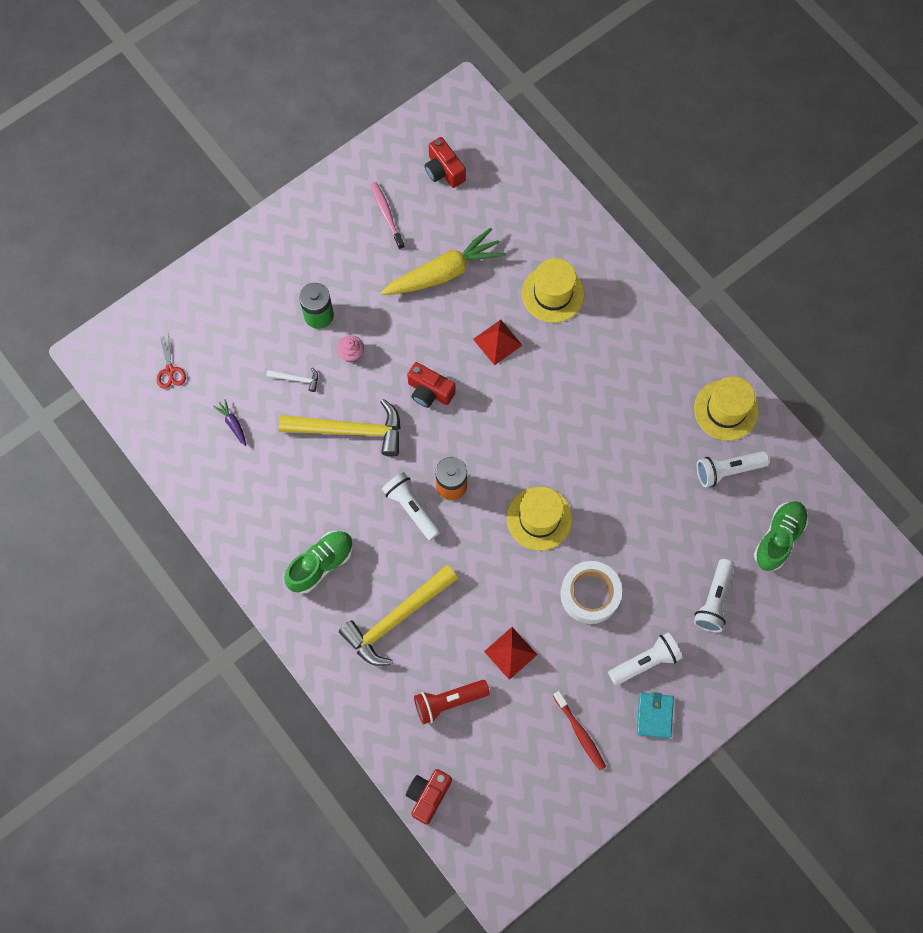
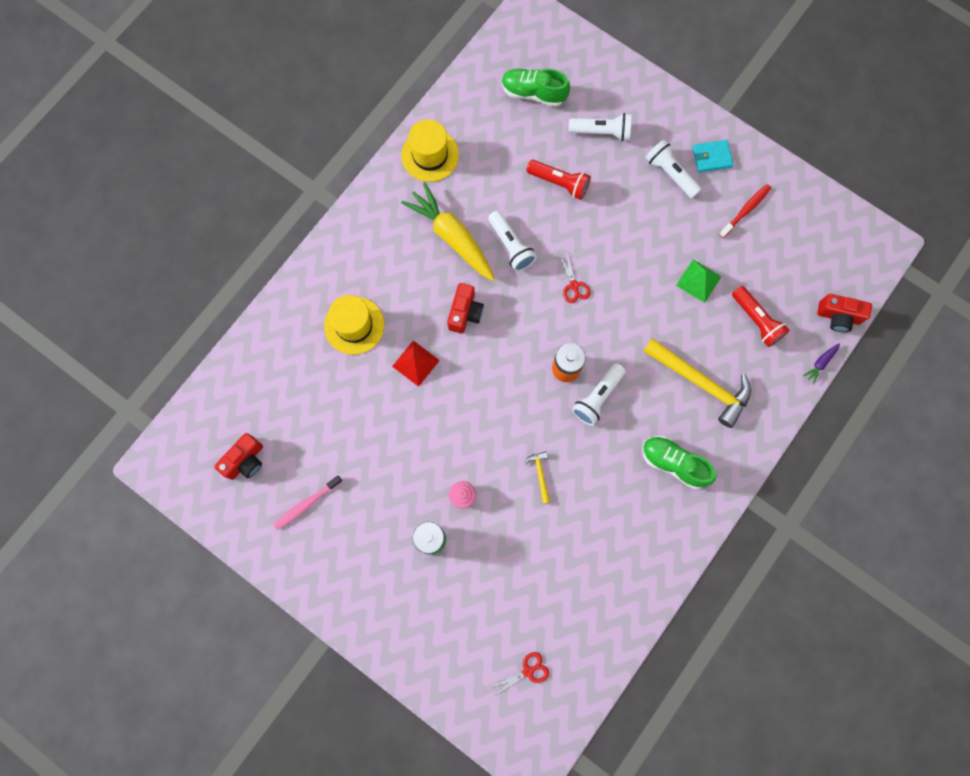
camera: 105 degrees left, 5 degrees up
(233, 424) = (565, 589): purple carrot -> purple carrot (820, 363)
(296, 379) = (503, 541): white hammer -> none
(350, 430) = (540, 474): yellow hammer -> yellow hammer, size x0.43
(429, 391) = (481, 412): red camera -> red camera (465, 313)
(444, 272) = (356, 431): yellow carrot -> yellow carrot (452, 237)
(510, 653) = (698, 281): red pyramid -> green pyramid
(539, 518) = (574, 286): yellow hat -> red scissors
(590, 594) = (628, 229): white tape -> none
(661, 536) = (559, 183): none -> red flashlight
(727, 470) = (485, 143): white flashlight -> white flashlight (511, 246)

